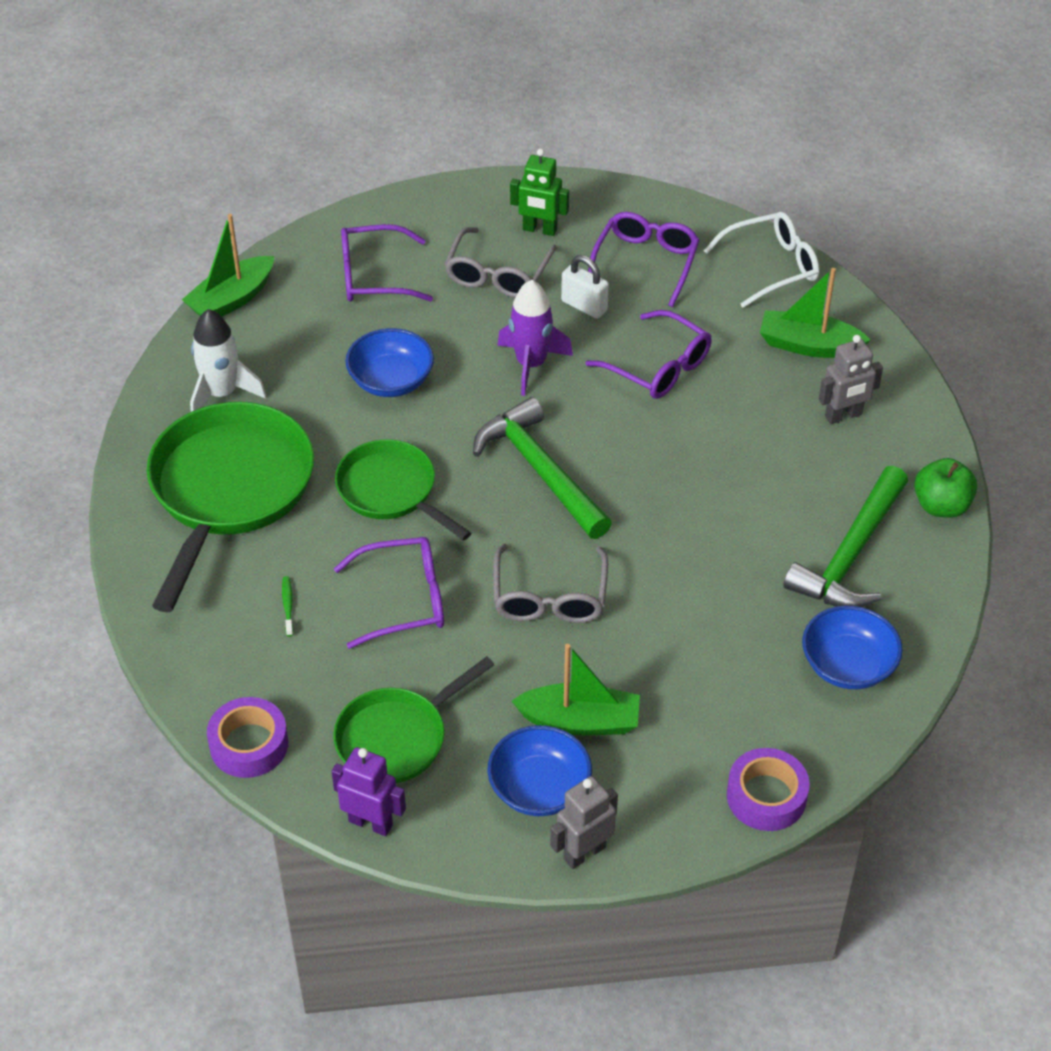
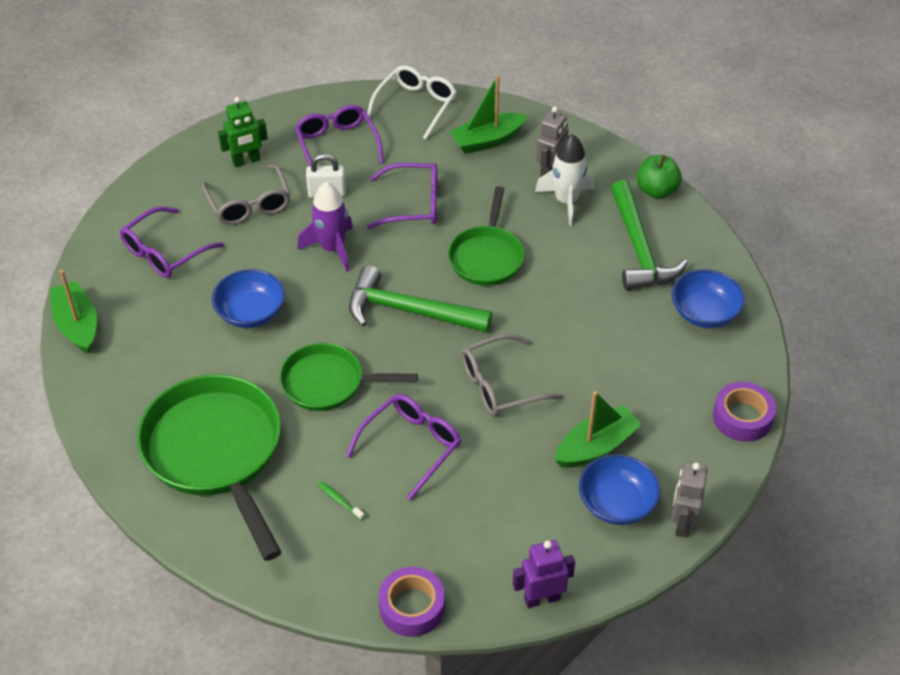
camera: 40 degrees left, 0 degrees up
(222, 393) = (140, 392): white rocket -> white rocket (566, 201)
(231, 299) = (77, 325): green boat -> green boat turned 150 degrees clockwise
(397, 738) = (500, 534): green pan -> green pan (486, 257)
(549, 598) = (499, 385): grey glasses -> grey glasses turned 105 degrees clockwise

